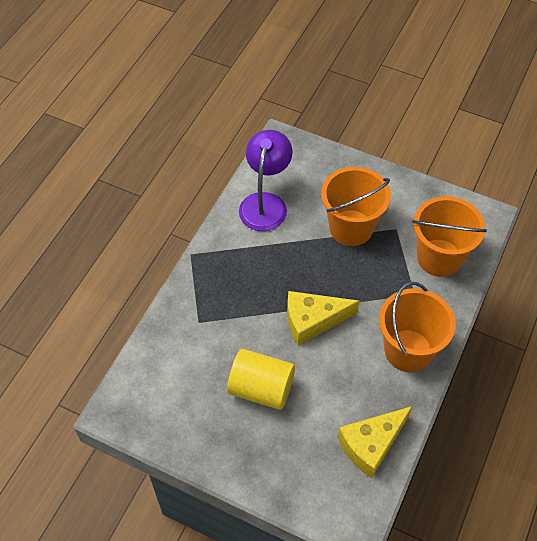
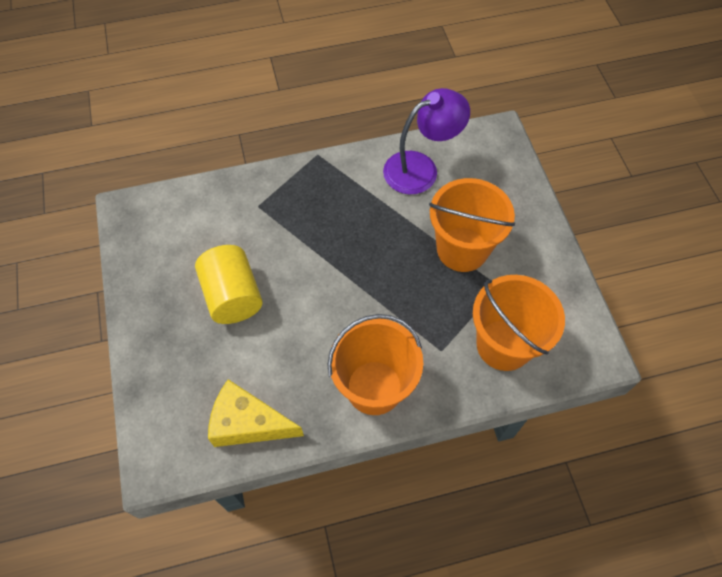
camera: 50 degrees right, 5 degrees up
(313, 321) = (335, 287): yellow cheese -> none

